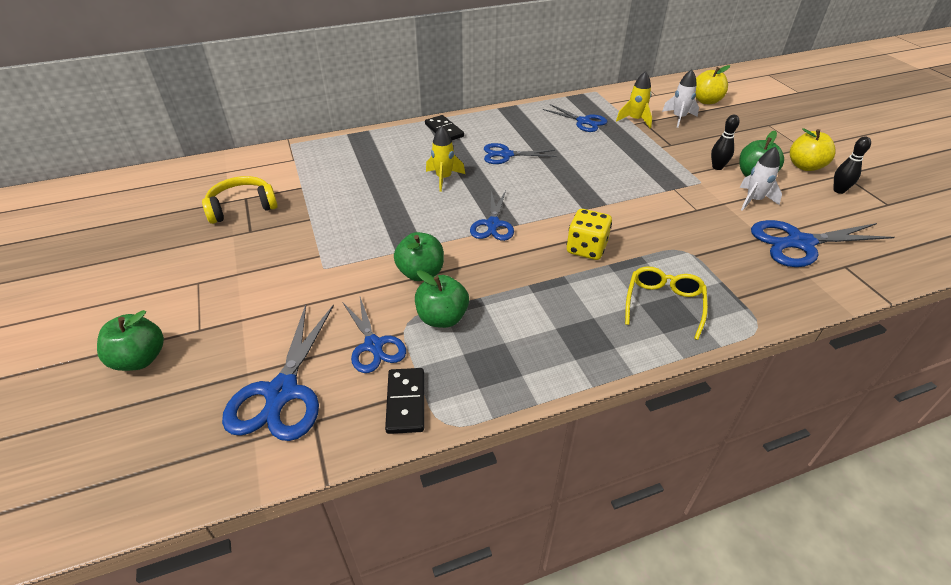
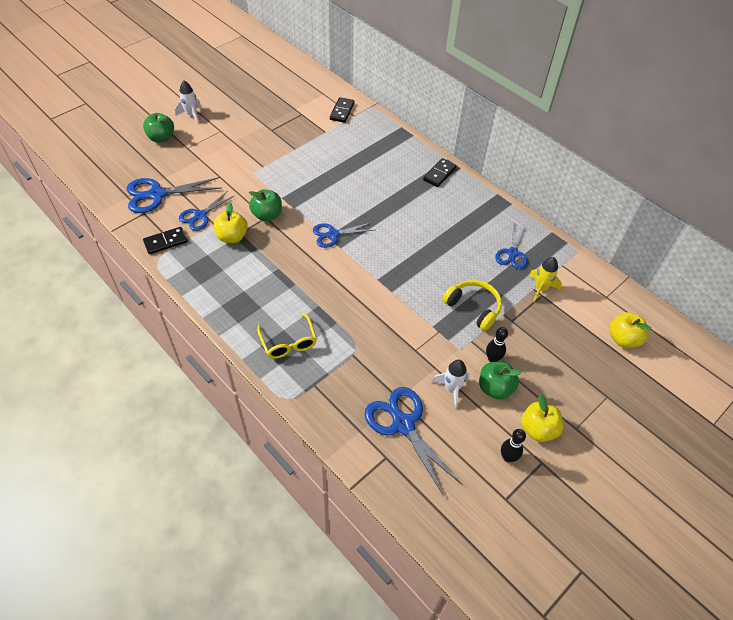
camera: 65 degrees right, 10 degrees up
(242, 207) = (291, 117): yellow headphones -> yellow headphones (473, 308)
(276, 166) = (342, 111): none -> black domino
(442, 318) = (232, 237): green apple -> yellow apple
(444, 178) = (374, 194): yellow rocket -> none
(506, 155) = (426, 218): blue scissors -> none
(586, 248) = (330, 290): yellow dice -> none
(663, 304) = (288, 342): yellow glasses -> yellow glasses turned 75 degrees clockwise
(678, 118) = (568, 320): white rocket -> white rocket (191, 115)

